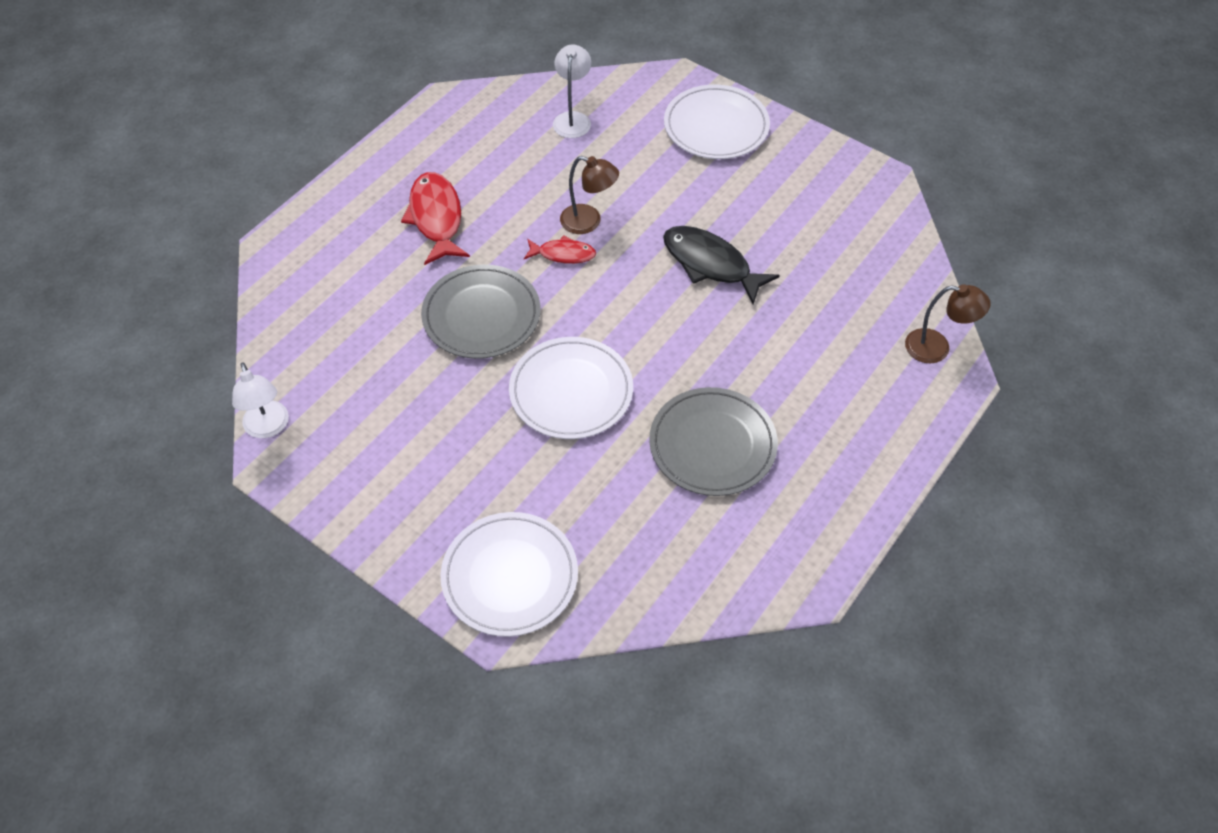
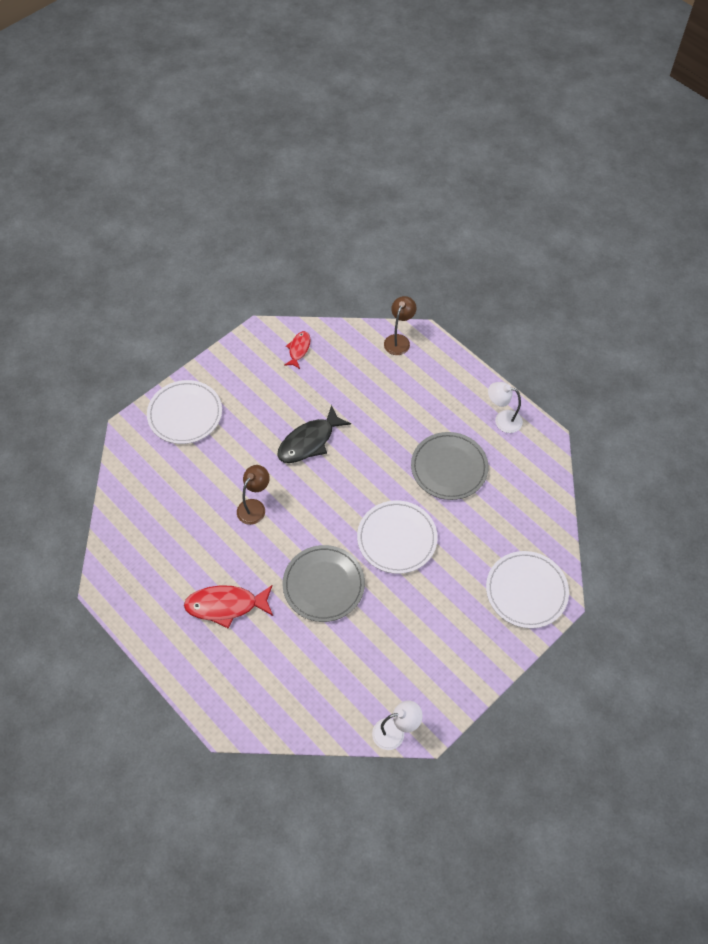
camera: 80 degrees left, 5 degrees up
(563, 254) = (280, 527): red fish -> red fish (299, 349)
(573, 119) = (150, 502): white lamp -> white lamp (502, 420)

